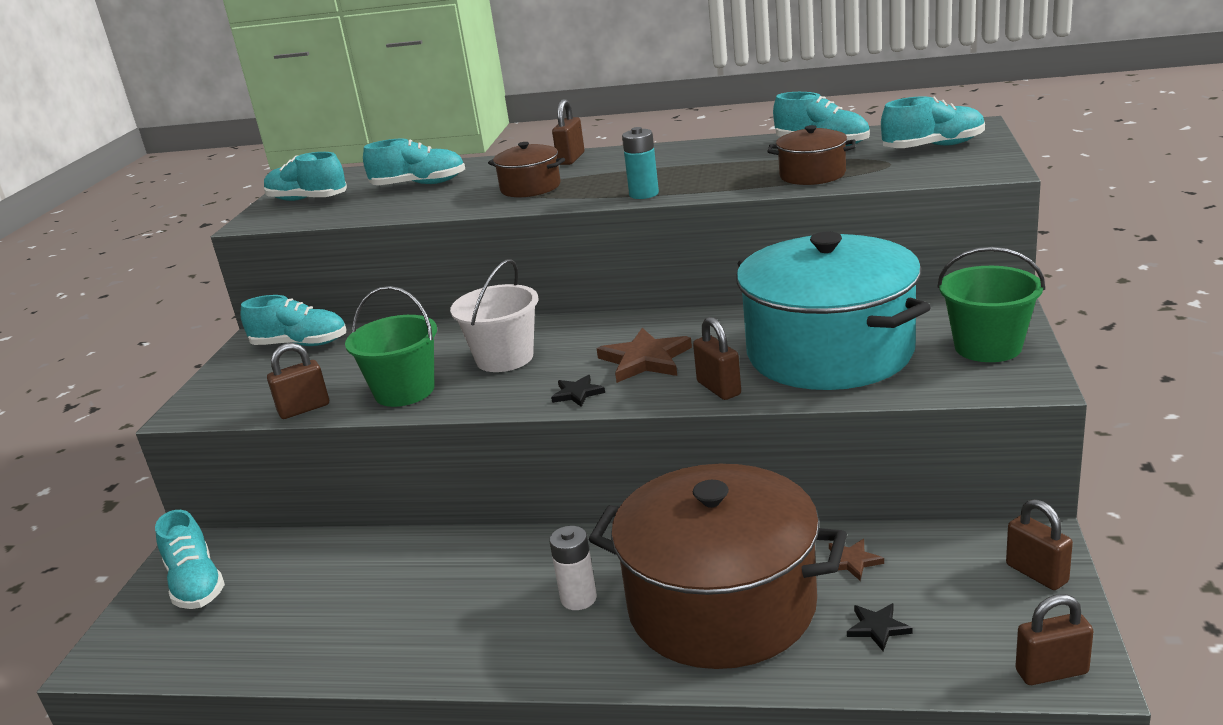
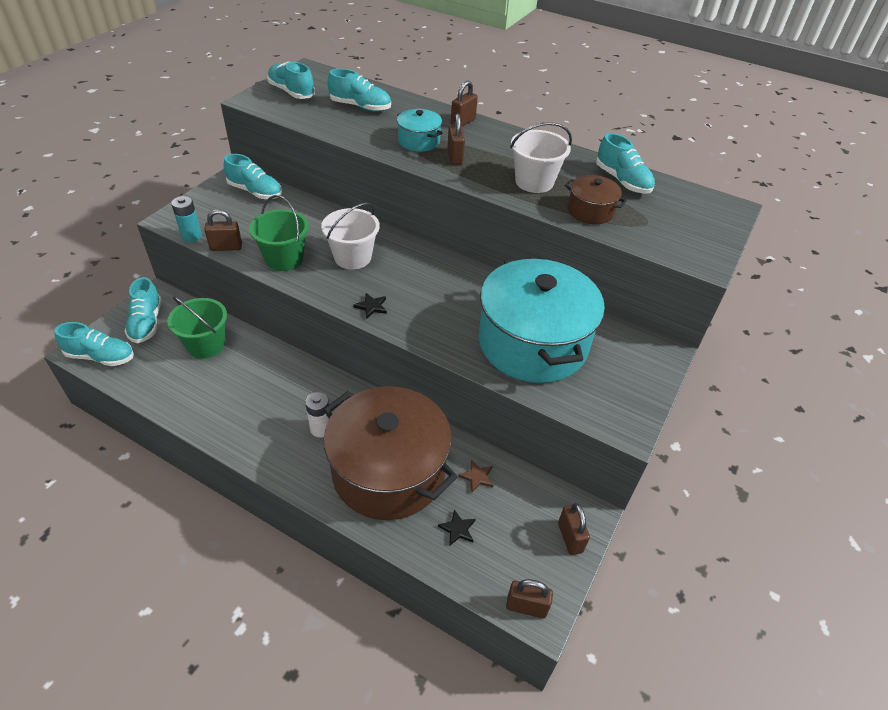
camera: 15 degrees right, 20 degrees up
(530, 188) = (419, 141): brown pot -> turquoise pot
(644, 194) = (477, 181): turquoise battery -> turquoise battery (192, 236)
(645, 360) = (426, 297): brown star -> none
(717, 174) = (534, 182): none -> white bucket
(719, 388) = (449, 342): brown padlock -> brown padlock (455, 157)
(933, 147) = (688, 218): turquoise shoe -> turquoise shoe (101, 357)
(988, 347) = (628, 385): green bucket -> green bucket (206, 345)

